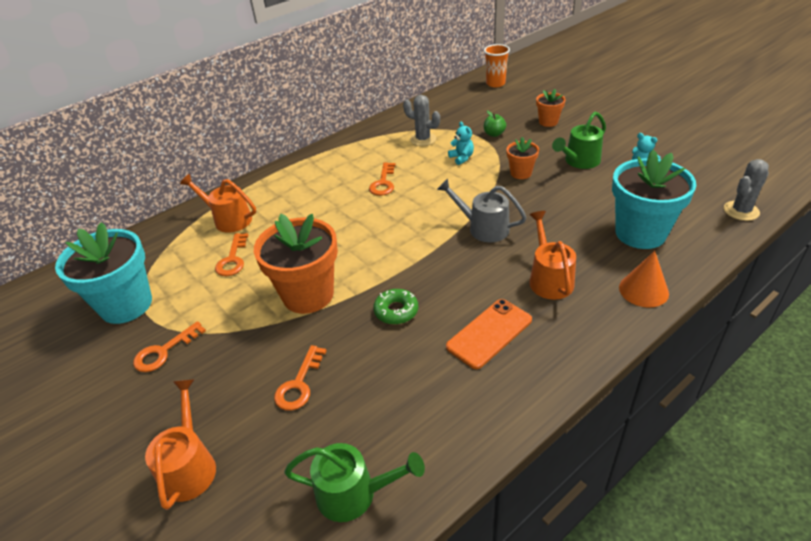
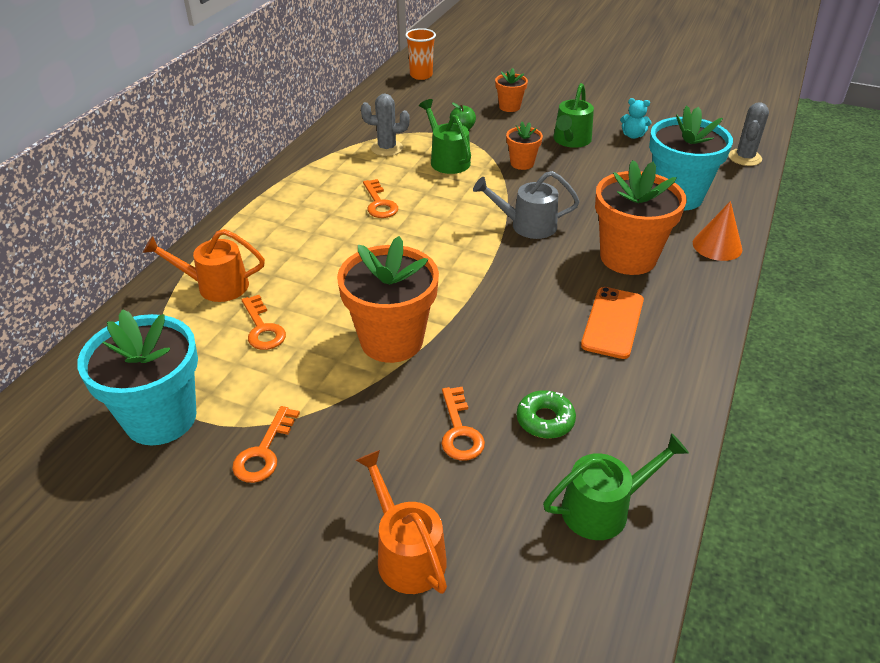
camera: 30 degrees left, 0 degrees up
(396, 311) = (503, 329): green donut -> green donut (545, 420)
(461, 158) = (447, 160): turquoise teddy bear -> green watering can
(549, 278) = (628, 257): orange watering can -> orange flower pot

